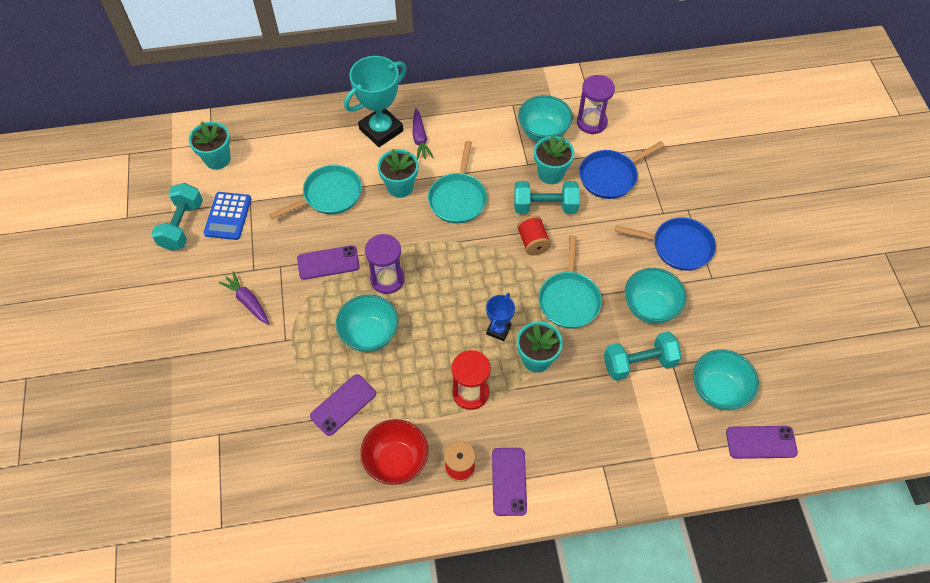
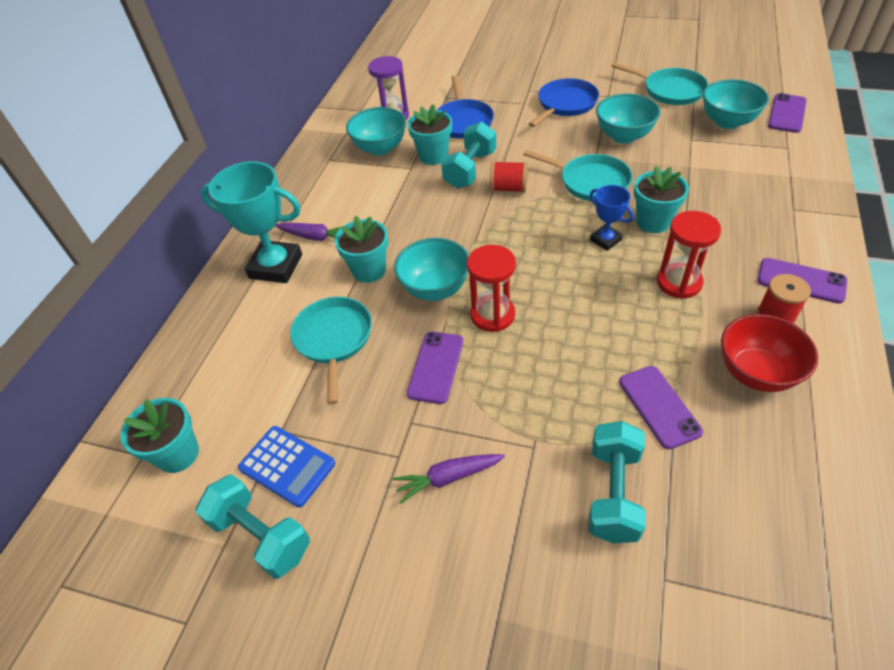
camera: 60 degrees left, 10 degrees down
(369, 335) = (564, 352): turquoise bowl -> turquoise bowl (435, 288)
(381, 130) = (276, 266): turquoise trophy -> turquoise trophy turned 60 degrees counterclockwise
(387, 279) = (492, 315): purple hourglass -> red hourglass
(458, 198) = (418, 227): turquoise pan -> turquoise pan (670, 90)
(639, 363) = (683, 158): turquoise dumbbell -> turquoise dumbbell (613, 493)

